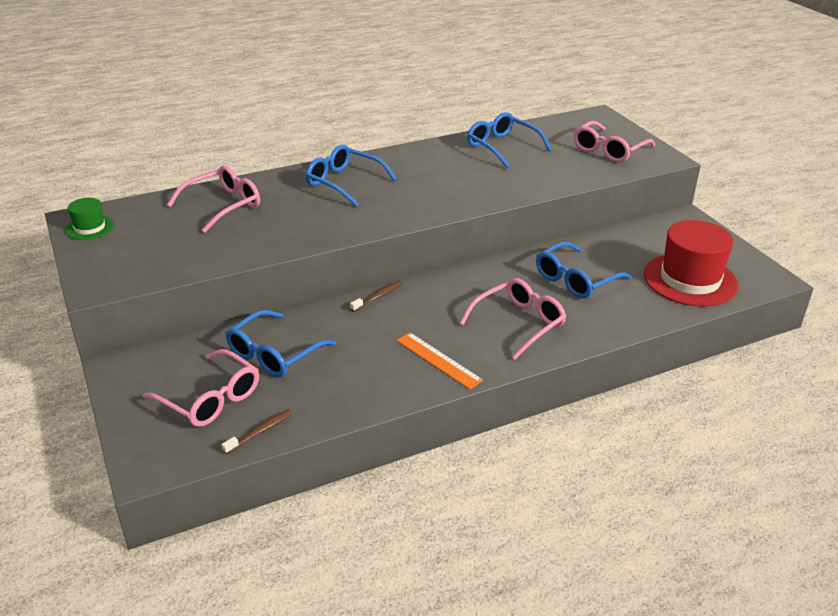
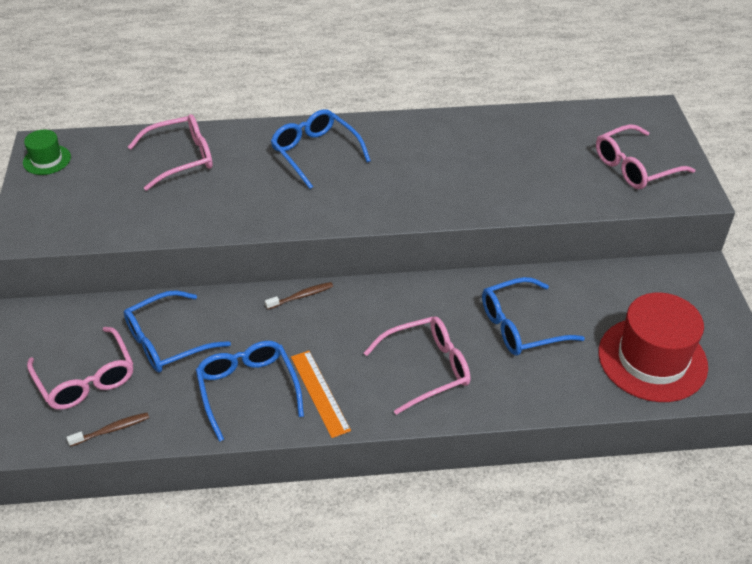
camera: 20 degrees right, 10 degrees up
(502, 147) = (513, 137): blue glasses -> blue glasses (248, 390)

